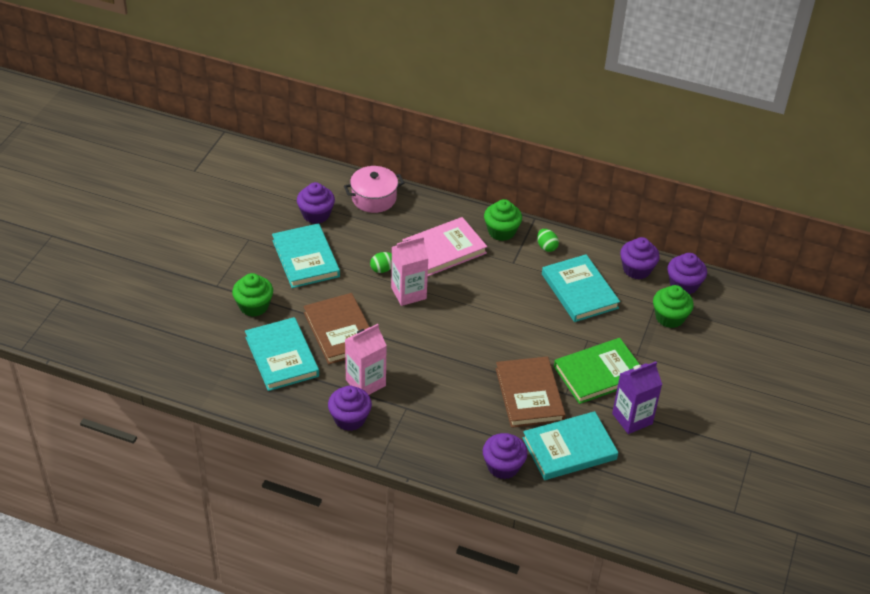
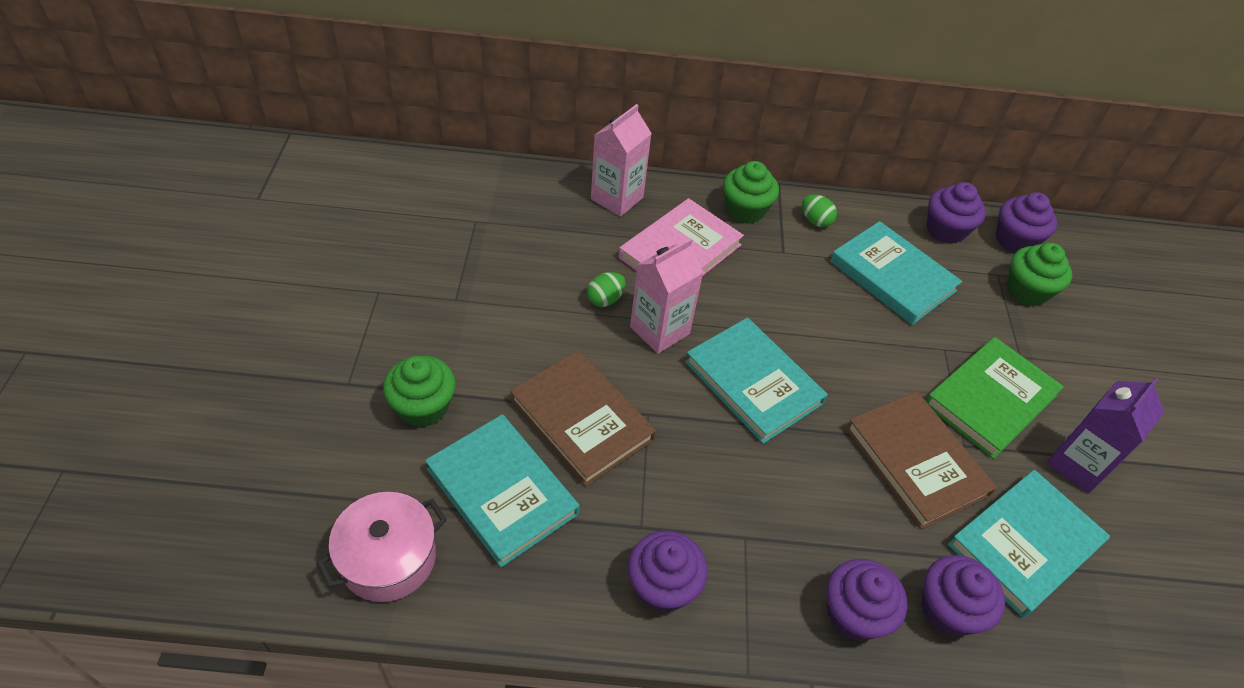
camera: 20 degrees left, 5 degrees up
(305, 258) = (480, 306): turquoise book -> turquoise book (753, 382)
(316, 214) = (471, 233): purple cupcake -> purple cupcake (854, 614)
(365, 383) = (660, 506): pink carton -> pink carton (617, 198)
(374, 198) = (547, 194): pink pot -> pink pot (388, 558)

